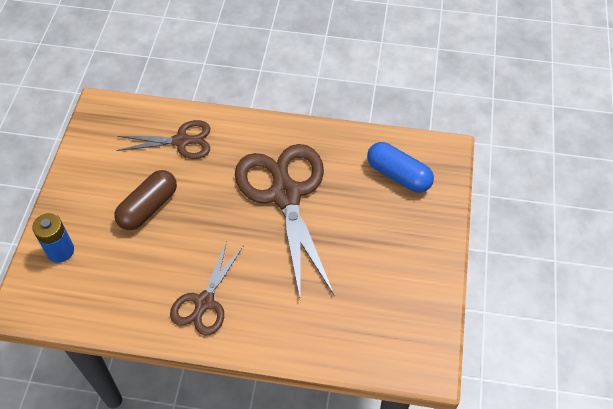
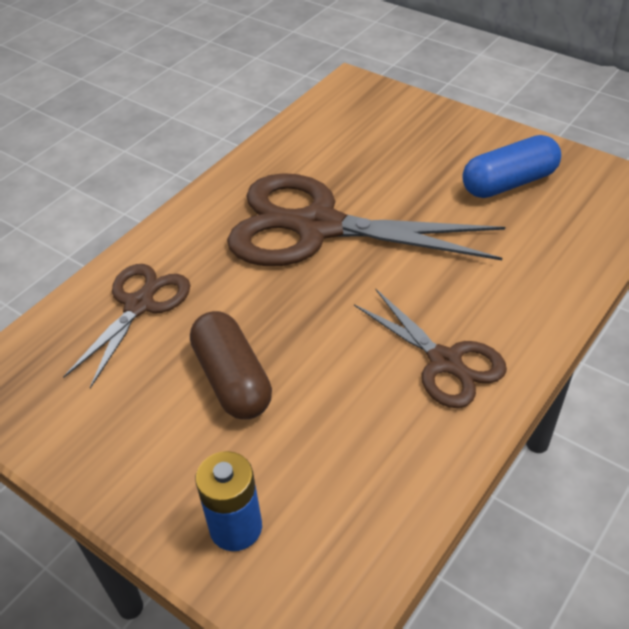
camera: 60 degrees left, 10 degrees down
(398, 175) = (358, 127): blue capsule -> blue capsule (509, 183)

